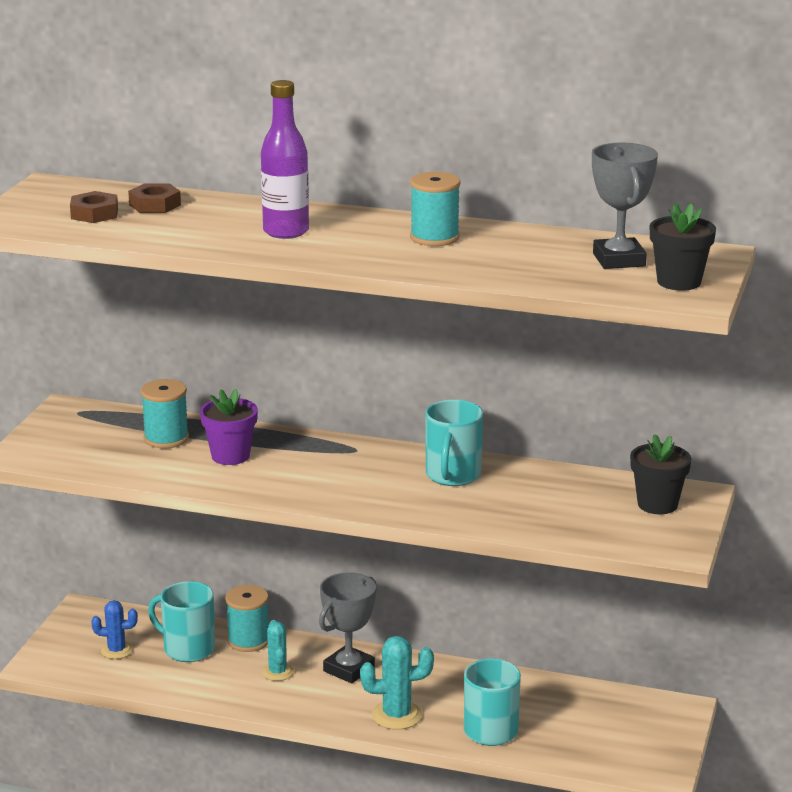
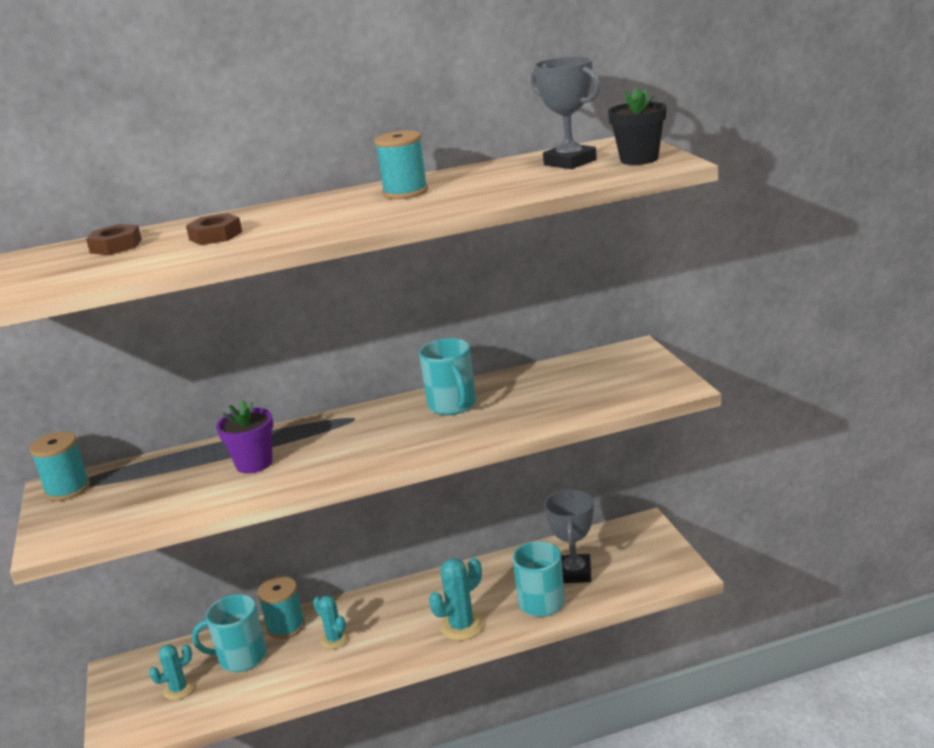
camera: 30 degrees left, 0 degrees up
(94, 214) = (64, 268): brown nut -> brown nut (215, 236)
(116, 650) = (179, 689): blue cactus -> turquoise cactus
(166, 438) = (179, 473): turquoise spool -> turquoise spool (67, 489)
(286, 232) = (272, 225): purple bottle -> none
(348, 669) = (388, 610): grey trophy -> grey trophy (574, 573)
(657, 504) = (621, 365): black flower pot -> none

